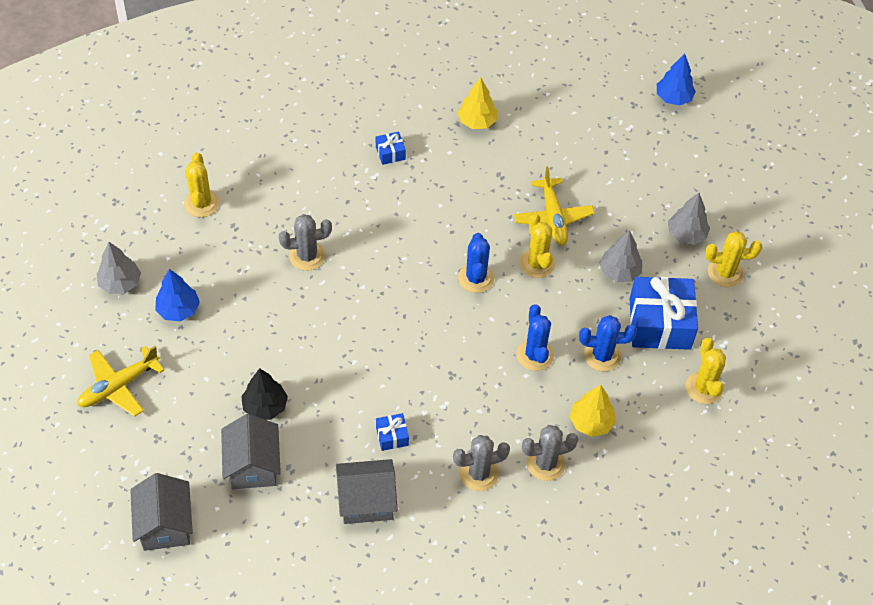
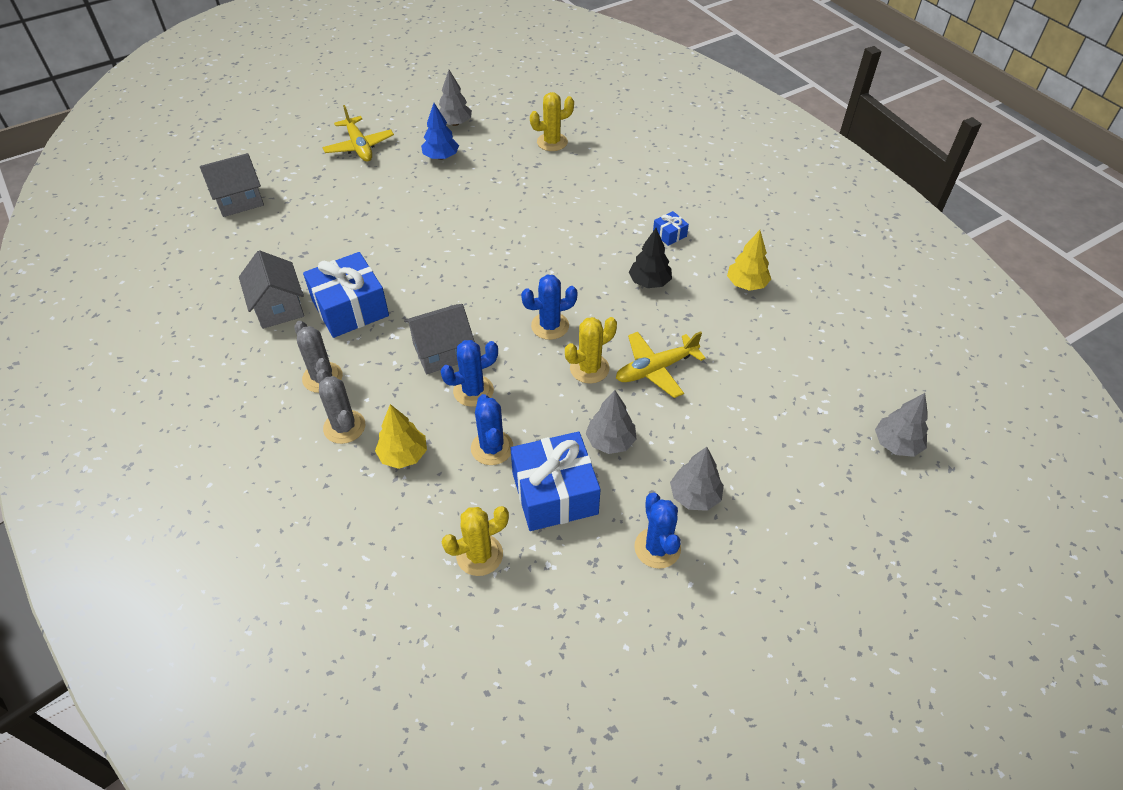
camera: 75 degrees right, 5 degrees down
(118, 386) = (359, 147): yellow plane -> yellow plane turned 150 degrees counterclockwise
(253, 465) = (302, 232): grey house -> grey house (442, 352)
(265, 406) = (361, 225): black tree -> black tree (649, 282)
(307, 256) = (525, 211): grey cactus -> none
(392, 436) = (350, 308): blue gift -> blue gift, size x2.24
(673, 98) = (896, 444): blue tree -> grey tree
(725, 272) = (657, 548): yellow cactus -> blue cactus

